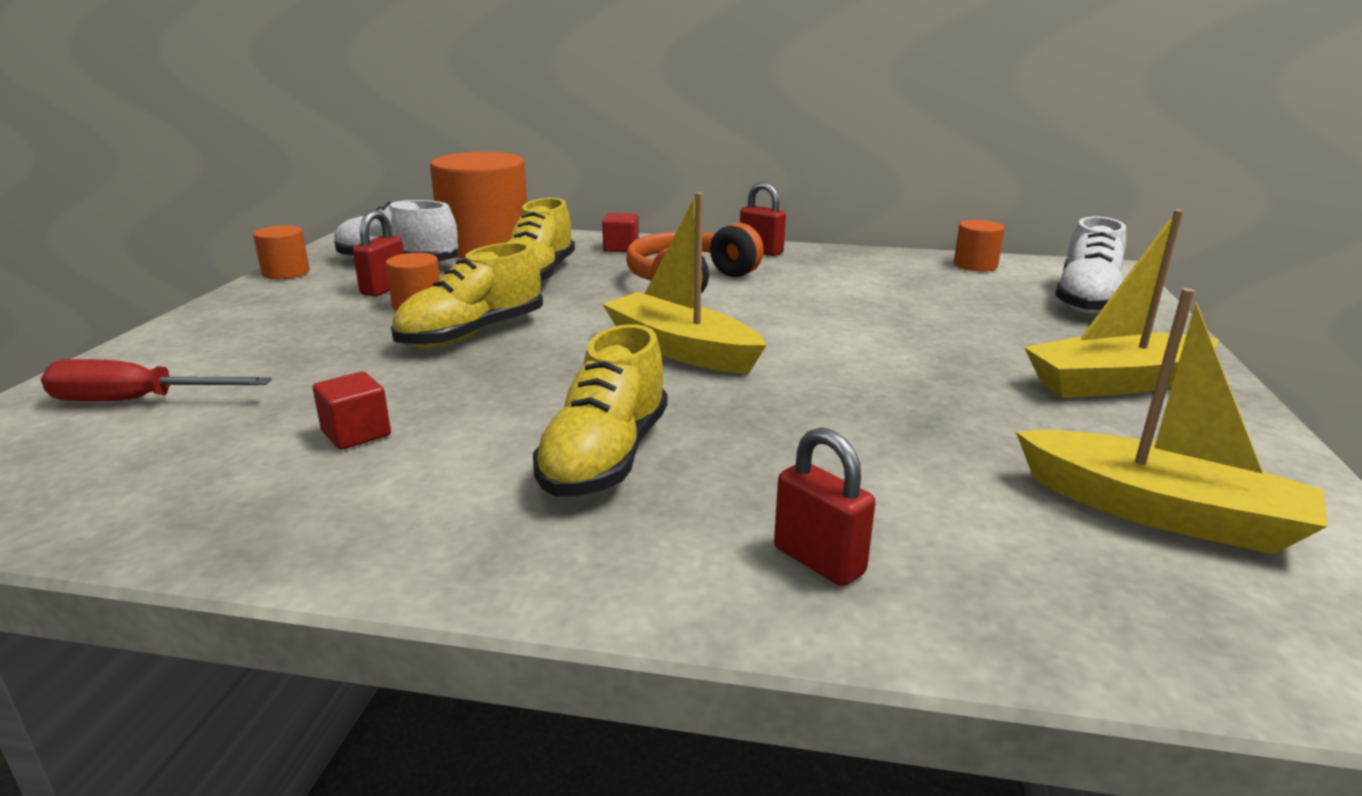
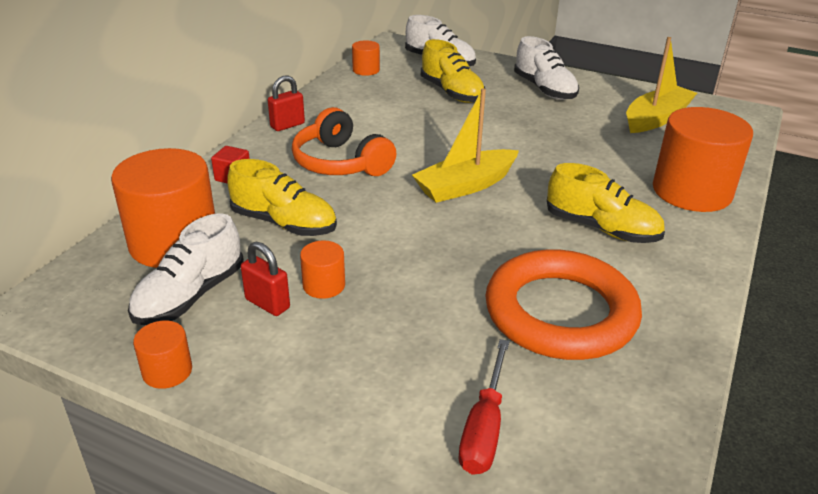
camera: 75 degrees left, 10 degrees up
(356, 433) = (560, 312): red cube -> orange ring
(472, 334) = (404, 261): yellow shoe -> yellow shoe (452, 93)
(819, 561) = (691, 191): red padlock -> orange cylinder
(1115, 383) = (544, 89): yellow boat -> white shoe

